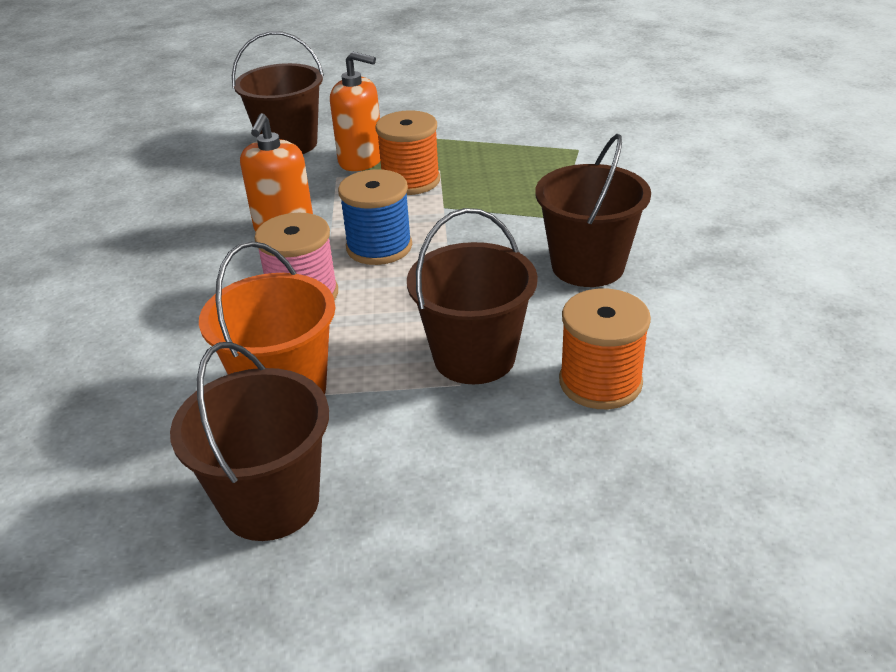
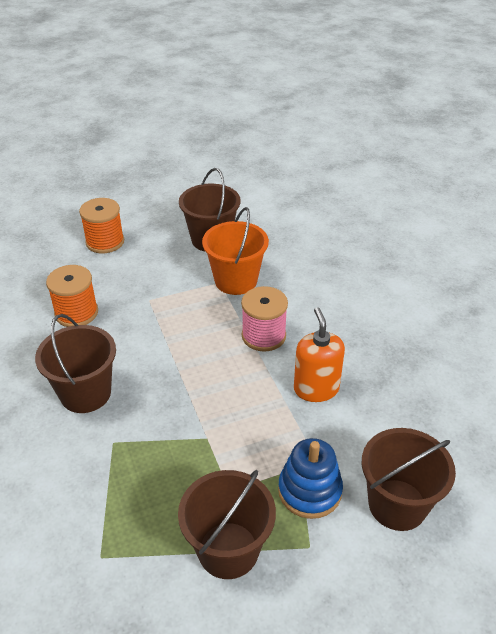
camera: 160 degrees right, 5 degrees up
(361, 160) = (309, 491): orange soap dispenser -> blue stacking toy
(379, 247) = (236, 384): blue spool -> none
(410, 181) = (248, 467): orange spool -> orange spool (105, 242)
(474, 357) = (145, 315): brown bucket -> brown bucket (228, 550)

